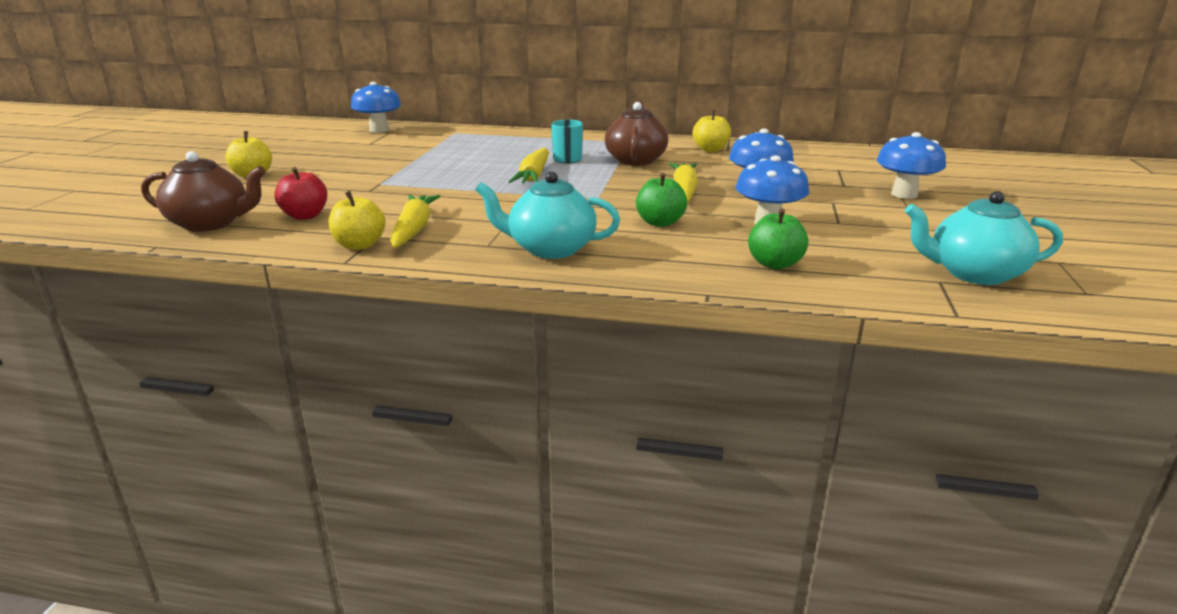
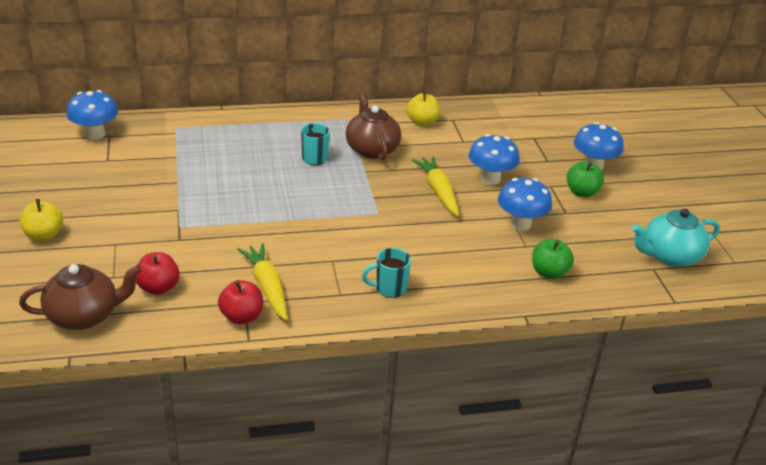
camera: 25 degrees left, 10 degrees up
(359, 245) = (241, 316): yellow apple -> red apple
(534, 176) = (305, 190): yellow carrot -> none
(550, 249) = (389, 289): turquoise teapot -> turquoise mug
(660, 222) = (446, 238): green apple -> green apple (582, 192)

